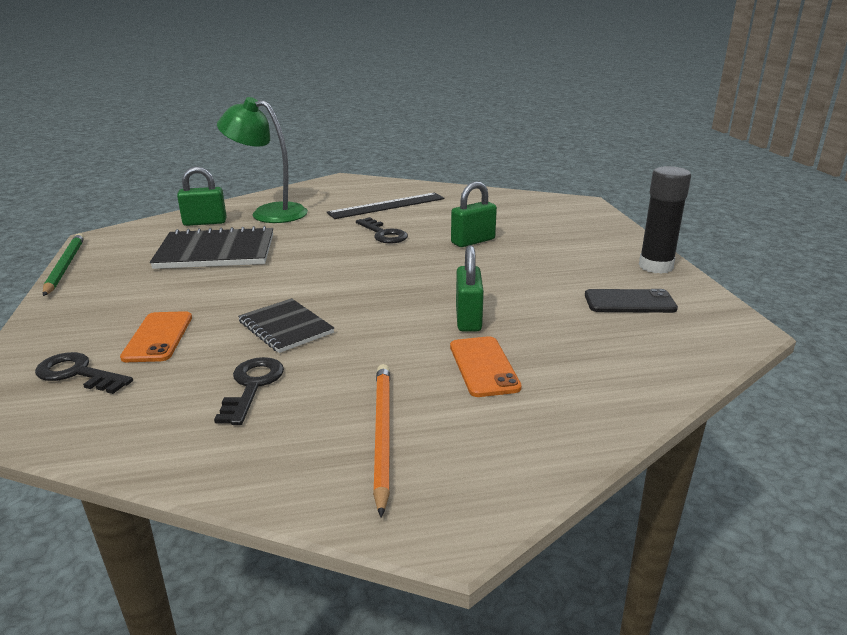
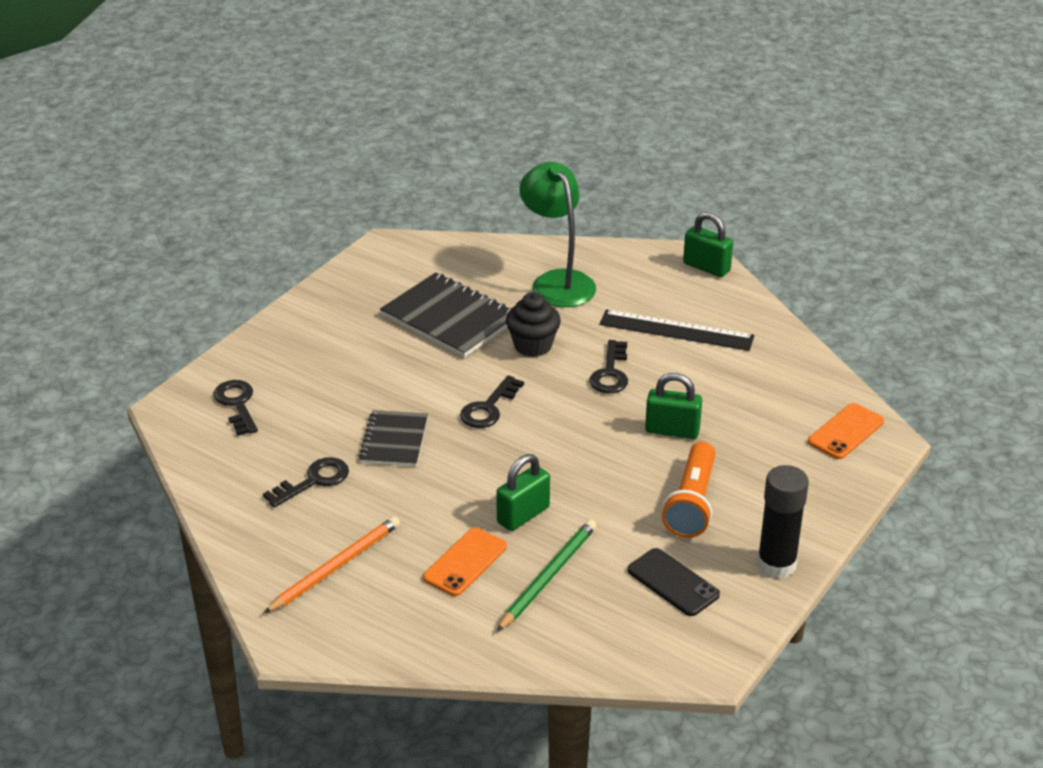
camera: 45 degrees right, 10 degrees up
(65, 266) = (330, 274): green pencil -> green pencil (548, 576)
(158, 337) = (310, 398): orange phone -> orange phone (846, 432)
(205, 222) = (488, 267): green padlock -> green padlock (706, 267)
(306, 242) = (533, 345): none -> black cupcake
(331, 279) = (488, 408): none -> black key
(554, 264) = (692, 503): none -> orange flashlight

